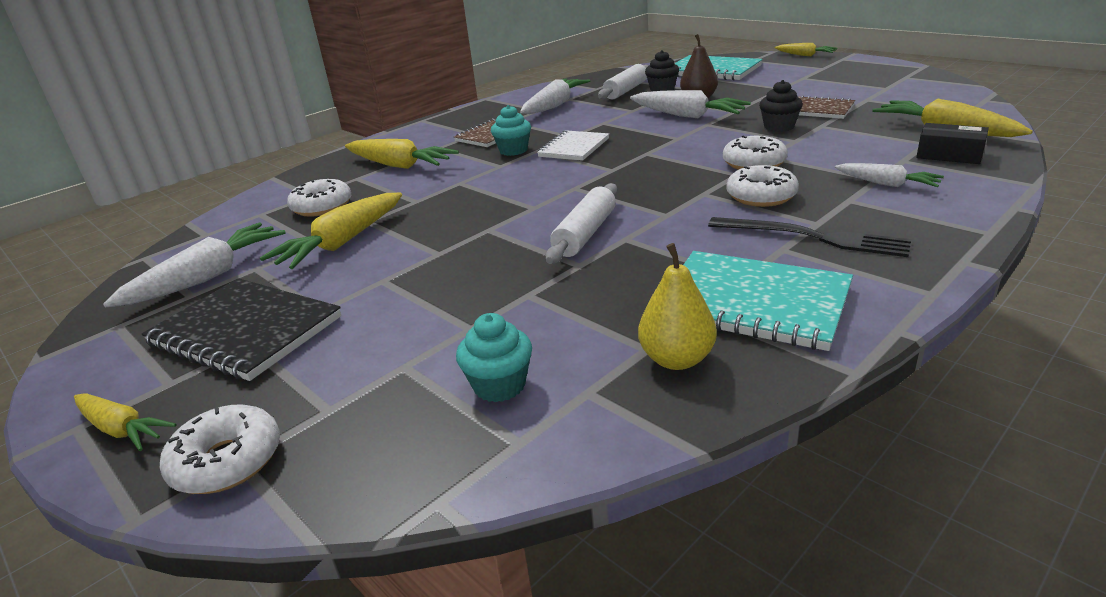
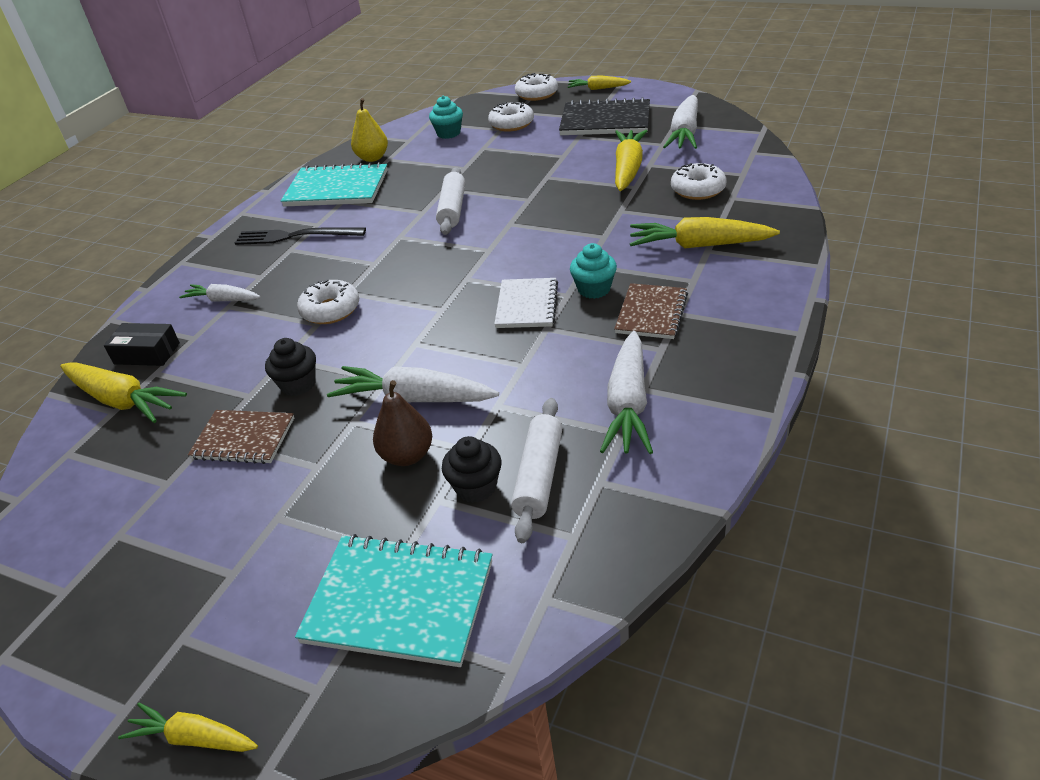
camera: 160 degrees right, 10 degrees up
(761, 196) = (327, 268): white donut -> white donut (511, 124)

